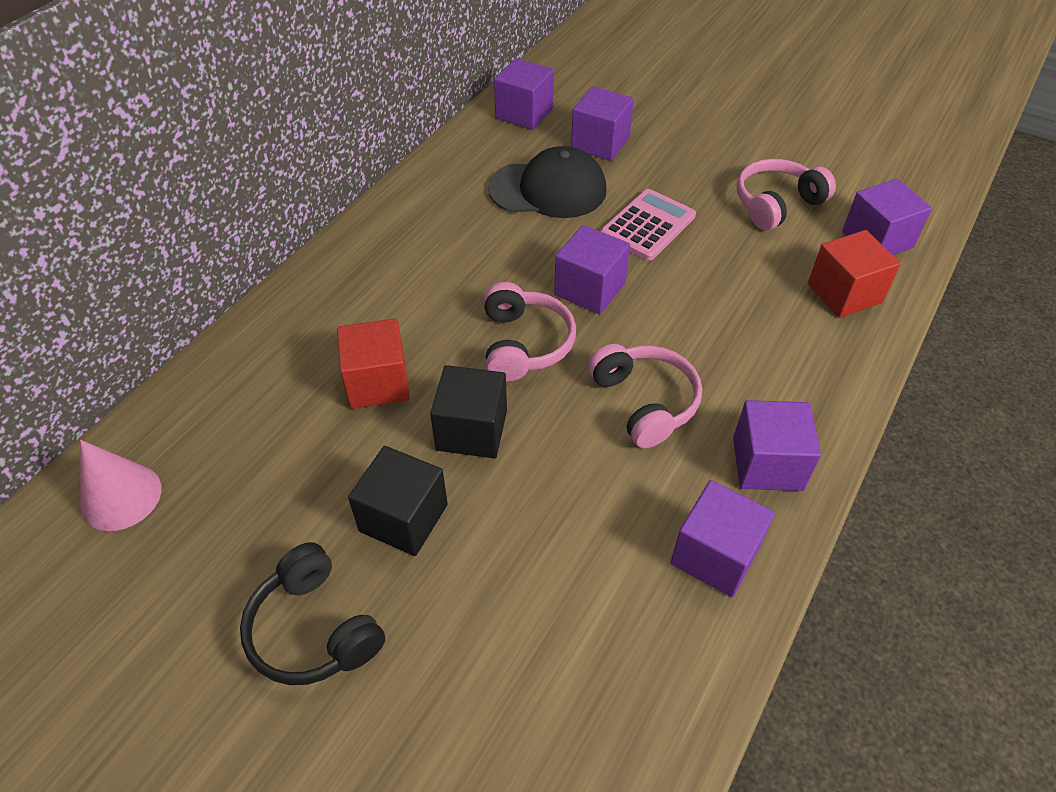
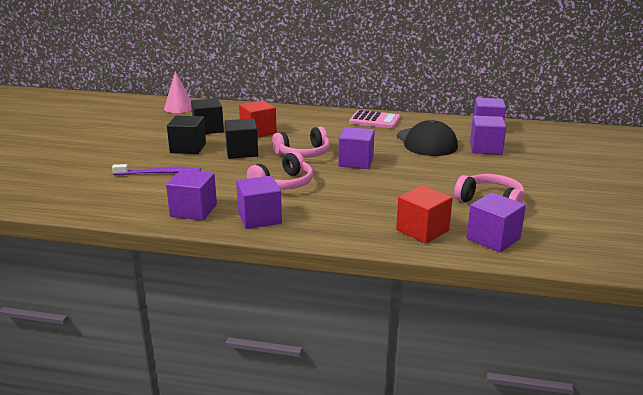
camera: 70 degrees right, 25 degrees down
(308, 462) = (208, 129): none -> black cube
(314, 629) = (131, 143): black headphones -> none
(520, 589) = (160, 173): none -> purple toothbrush
(648, 225) = (424, 169): pink calculator -> pink calculator (374, 120)

